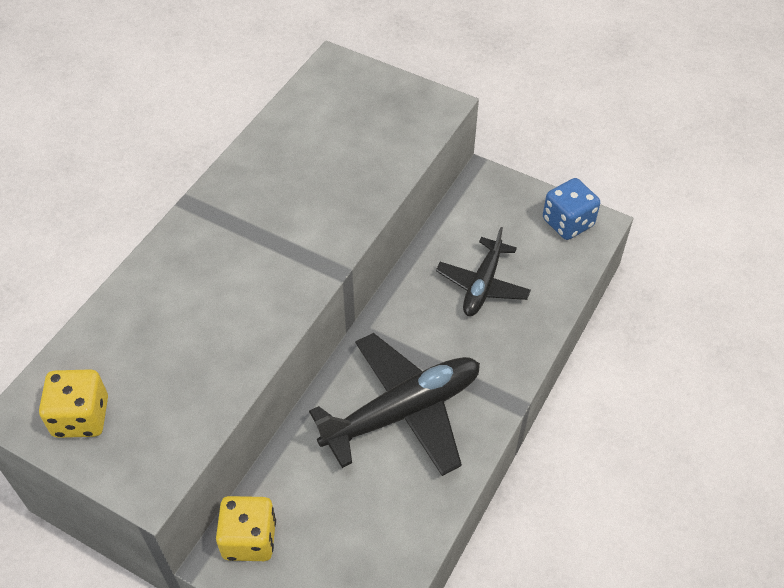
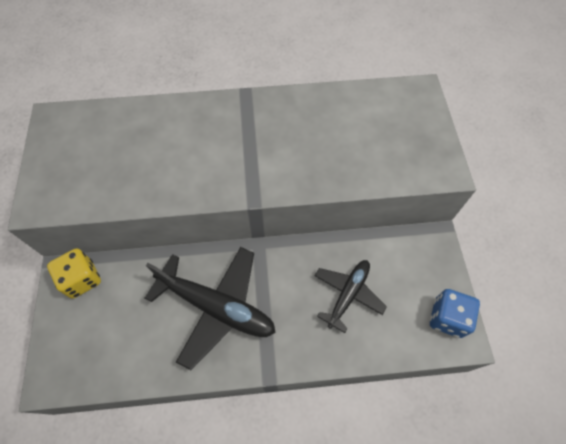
camera: 55 degrees right, 10 degrees up
(81, 417) = (64, 144): yellow dice -> none
(482, 285) = (348, 294): black plane -> black plane turned 135 degrees clockwise

